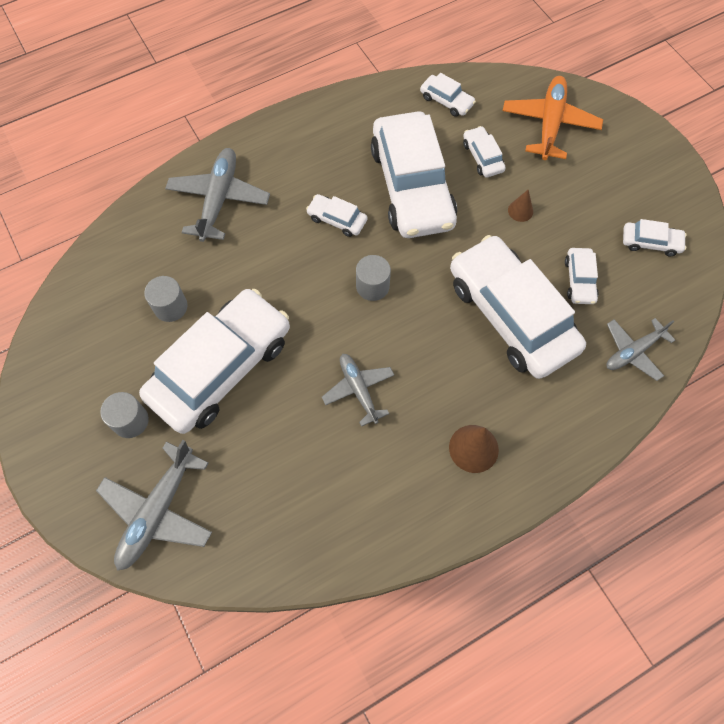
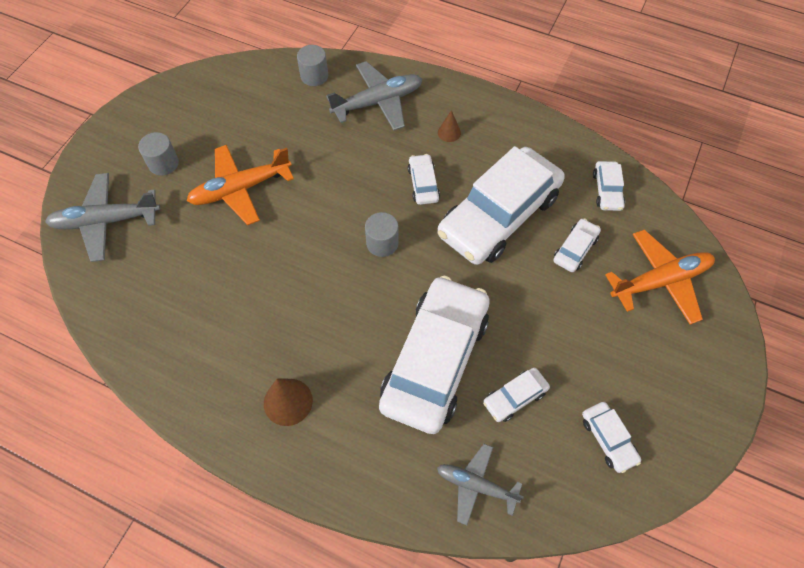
camera: 55 degrees right, 5 degrees down
(170, 307) = (267, 130): grey cylinder -> grey cylinder (314, 76)
(221, 367) = (240, 189): white car -> orange plane
(358, 389) = (284, 287): grey plane -> none
(520, 211) = (546, 309): brown cone -> brown cone (449, 132)

